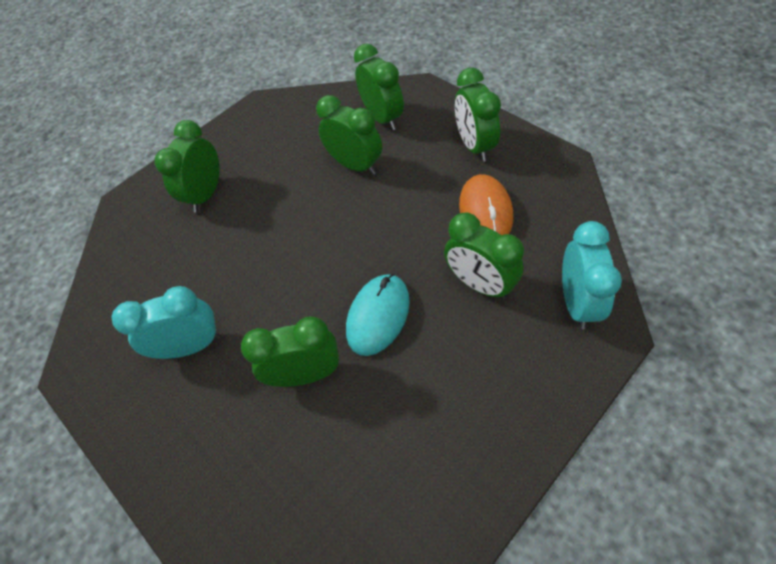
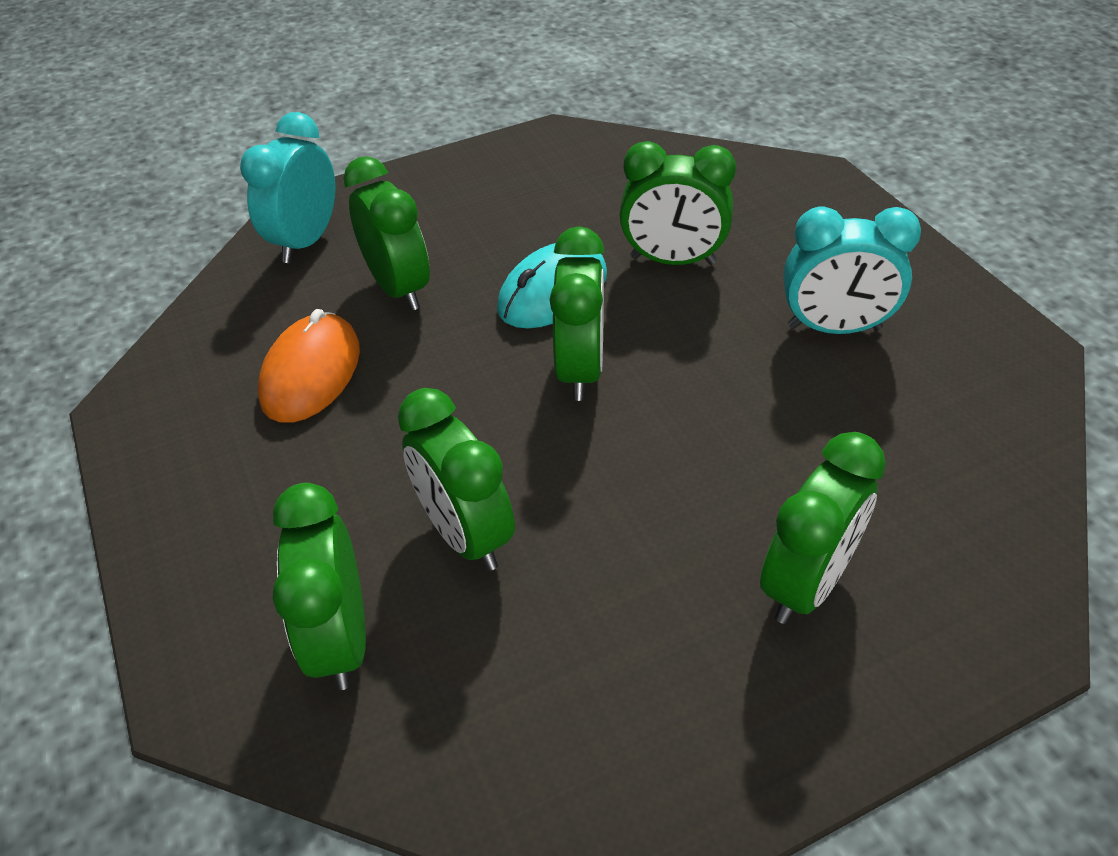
camera: 165 degrees left, 10 degrees down
(474, 146) = (225, 490): green clock -> green clock (580, 369)

